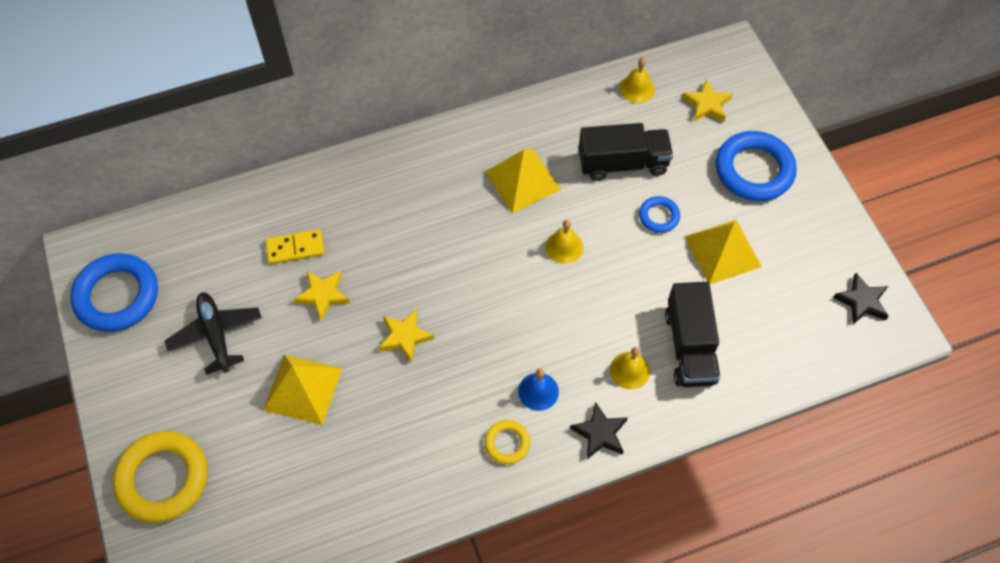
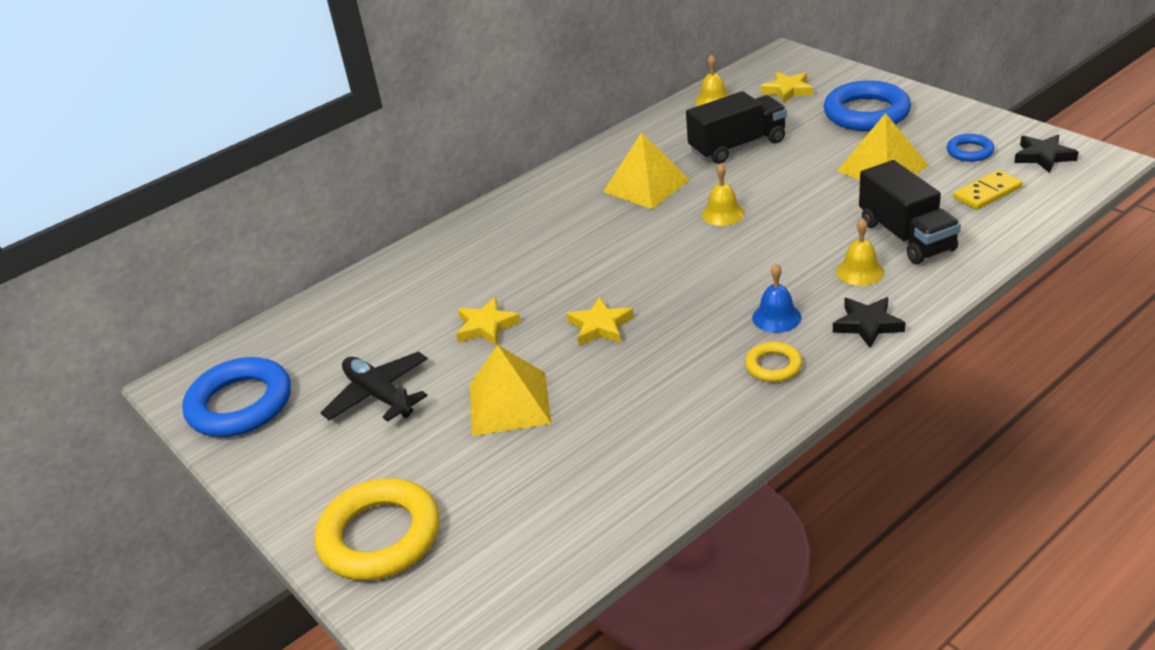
camera: 15 degrees left, 25 degrees down
(295, 248) = (433, 303): yellow domino -> yellow domino (987, 193)
(659, 216) = (801, 166): blue ring -> blue ring (970, 151)

